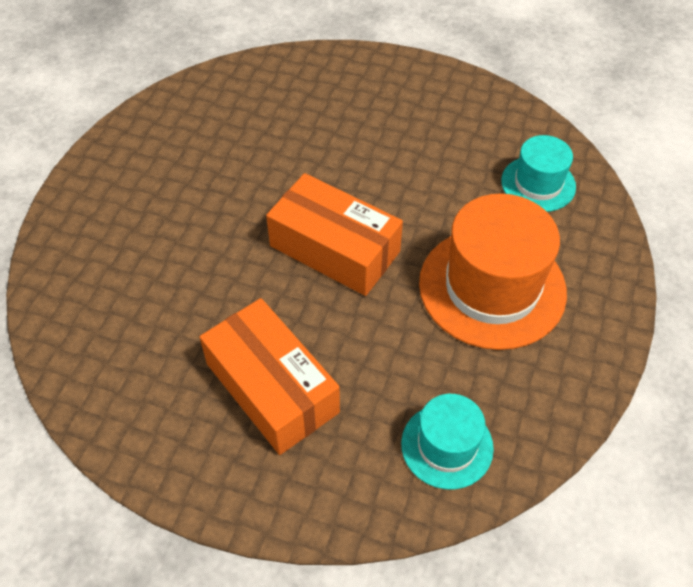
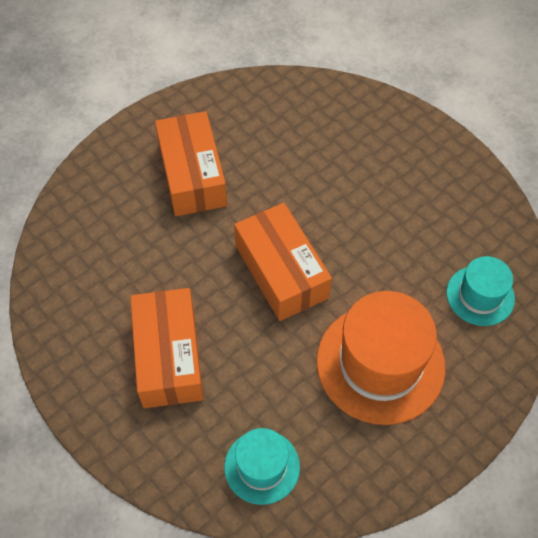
camera: 30 degrees right, 5 degrees up
(176, 199) = (192, 175): none -> orange box

